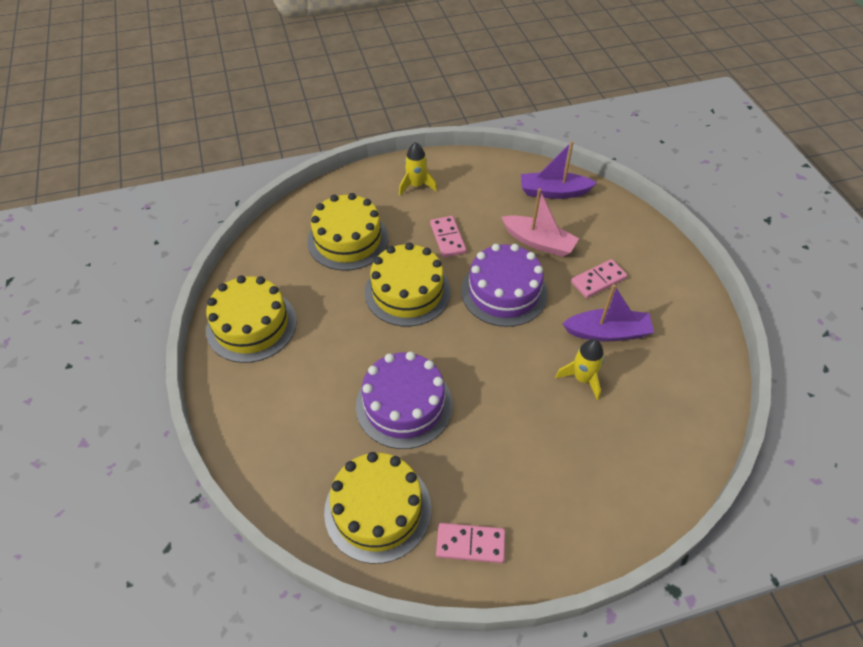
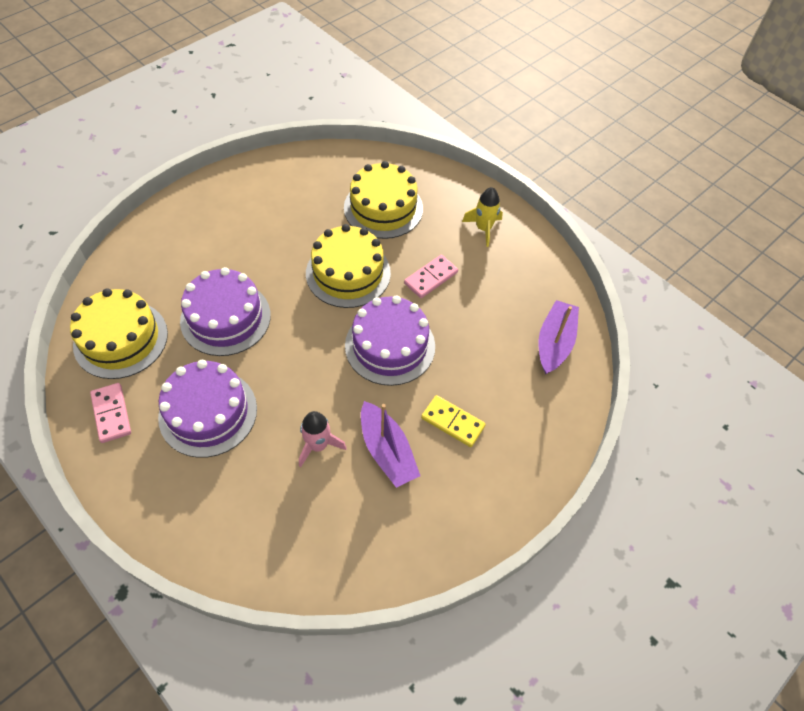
camera: 60 degrees right, 5 degrees up
(251, 325) = (257, 188): yellow cake -> none
(509, 454) = (208, 412): none -> purple cake
(539, 242) = (473, 353): pink boat -> none
(553, 192) = (554, 343): purple boat -> purple boat turned 45 degrees clockwise
(582, 378) = (318, 445): yellow rocket -> pink rocket
(598, 280) = (452, 422): pink domino -> yellow domino

